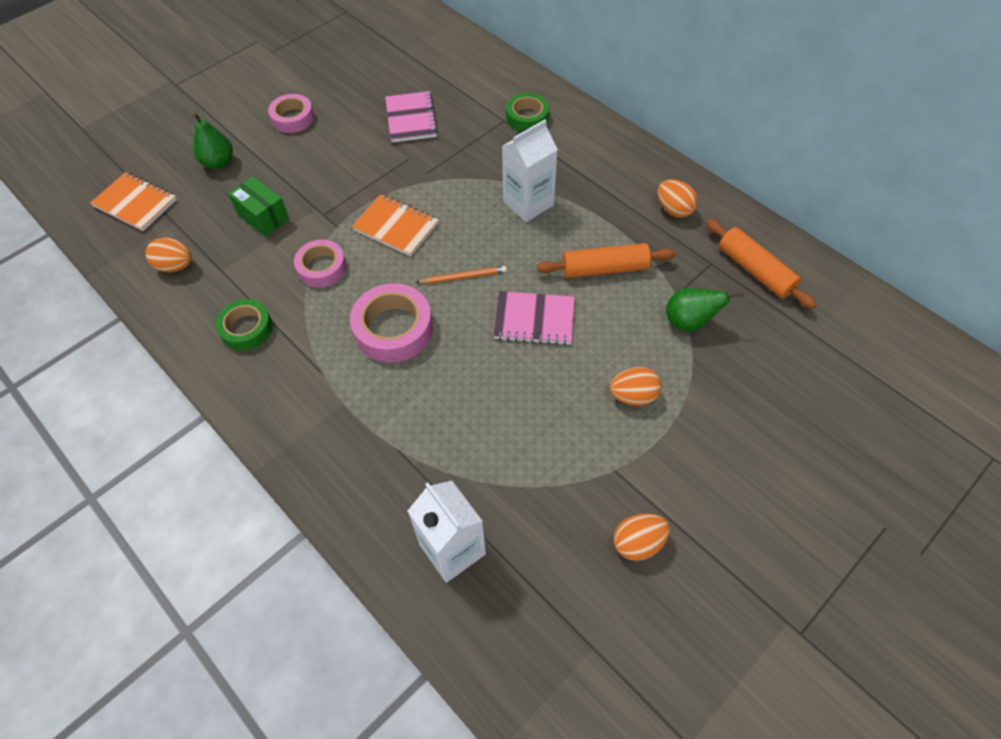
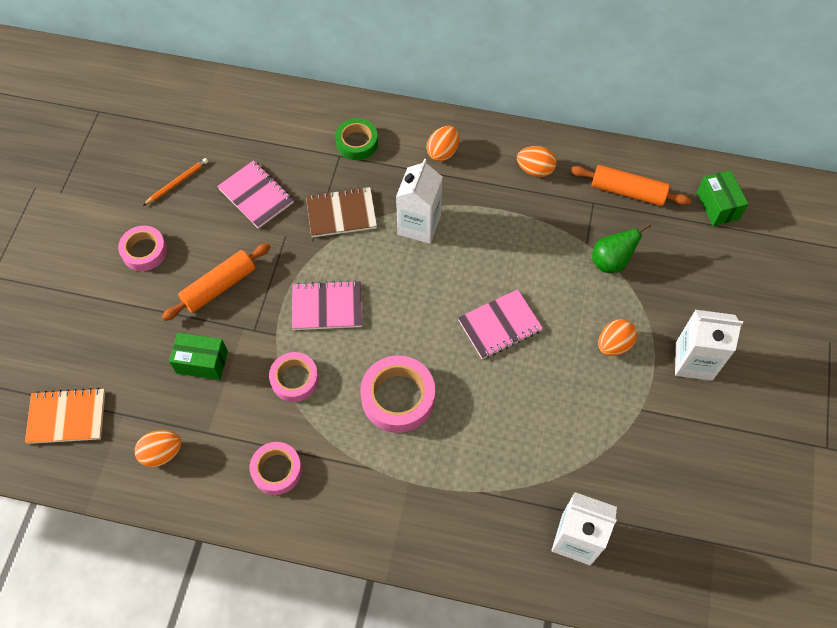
camera: 35 degrees left, 5 degrees up
(218, 162) = (112, 333): green pear -> none
(246, 329) = (277, 470): green tape -> pink tape
(396, 227) = (327, 307): orange notebook -> pink notebook
(463, 277) = (417, 320): orange pencil -> orange pencil (177, 182)
(468, 163) = (341, 214): none -> brown notebook
(604, 269) = (520, 251): orange rolling pin -> orange rolling pin (219, 287)
(638, 543) = (692, 452): orange egg -> orange egg (443, 152)
(707, 457) = (693, 361): none -> white carton
(846, 329) = (717, 206): none -> green box

